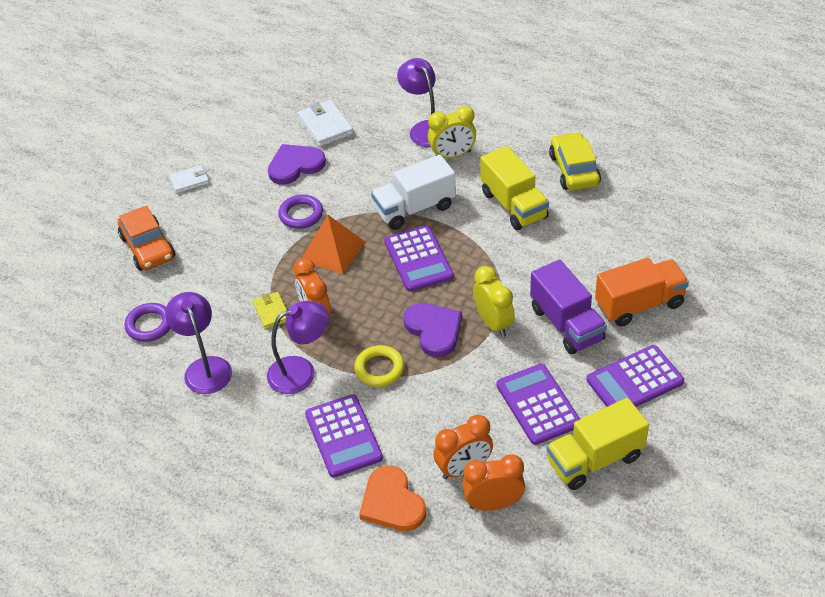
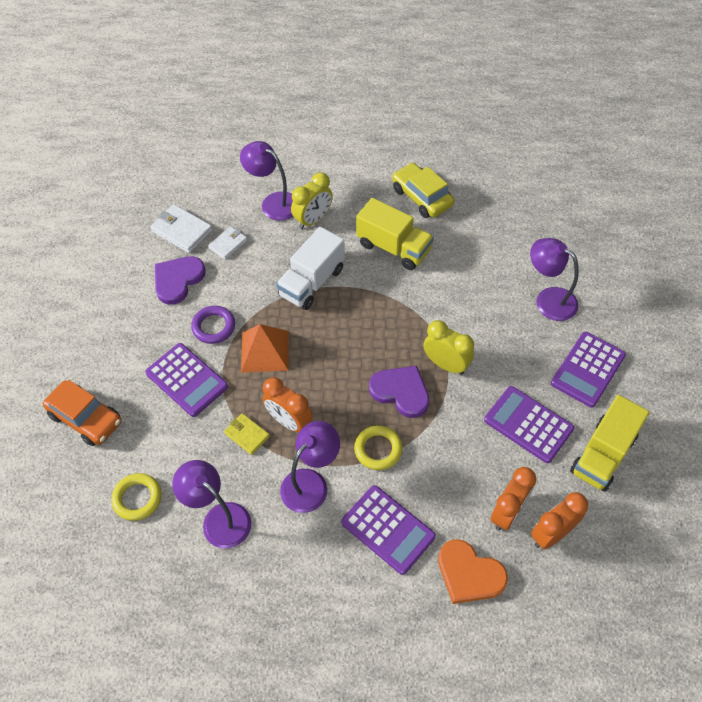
camera: 30 degrees left, 10 degrees up
(149, 325) = (137, 498): purple ring -> yellow ring
(189, 181) = (85, 333): white wallet -> white wallet (228, 244)
(418, 259) = (345, 329): purple calculator -> purple calculator (187, 380)
(566, 324) = (504, 340): purple truck -> none
(639, 304) = (548, 299): orange truck -> purple lamp

